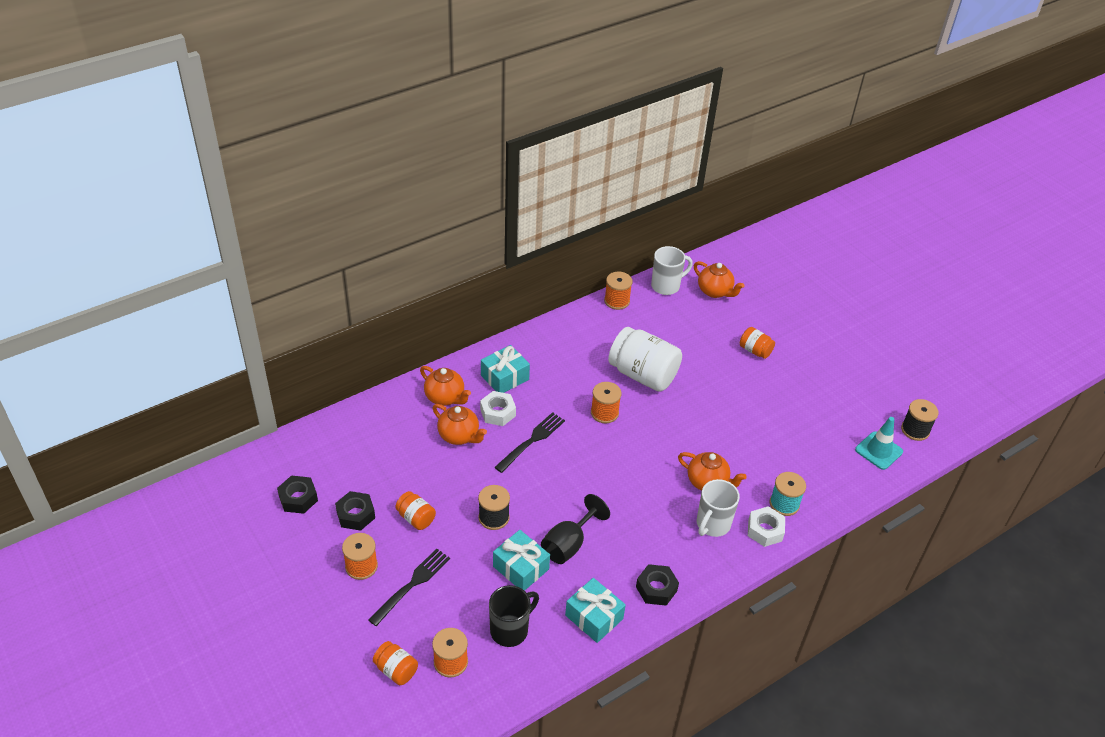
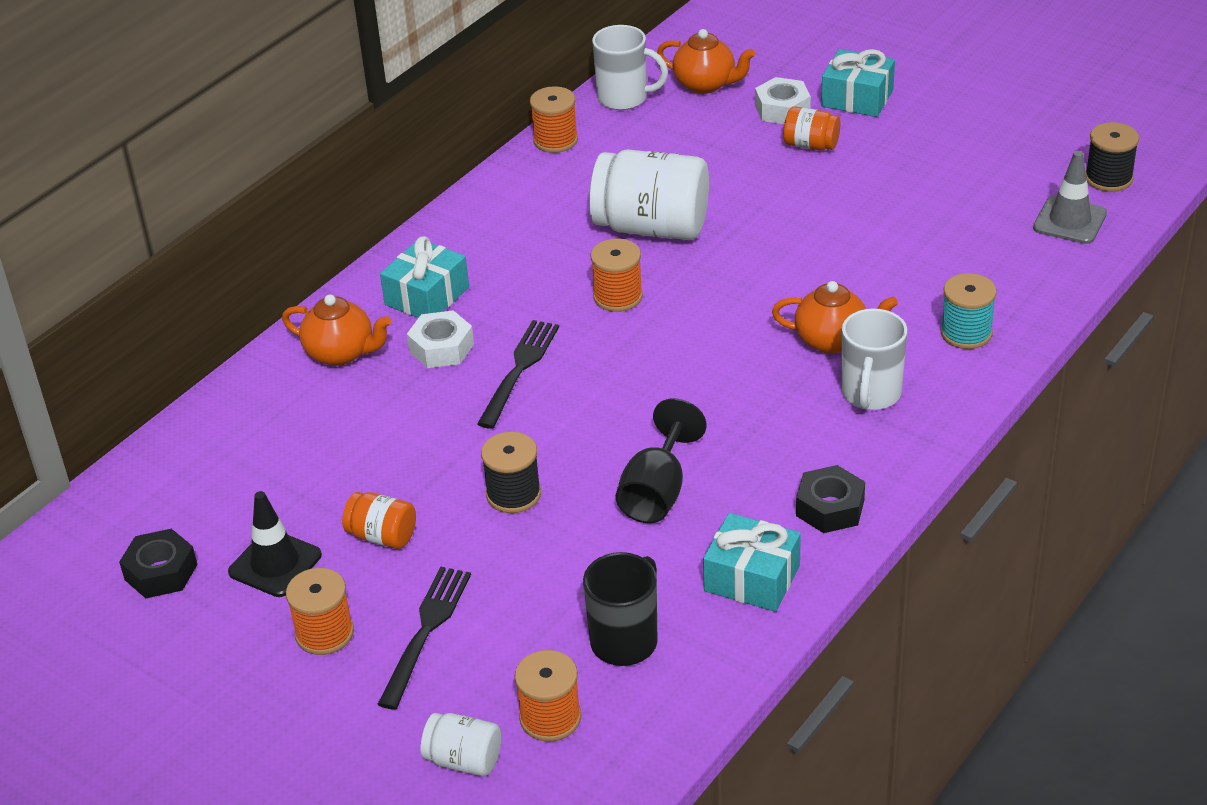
camera: 15 degrees left, 5 degrees down
(355, 515) = (275, 564): black nut -> black traffic cone
(396, 670) = (464, 760): orange jar -> white jar
(459, 436) = (394, 399): orange teapot -> none
(521, 568) = (596, 549): turquoise gift -> turquoise gift (857, 98)
(666, 286) = (624, 98): white mug -> white mug turned 60 degrees clockwise
(765, 530) = (956, 377): white nut -> white nut (782, 109)
(878, 451) = (1069, 221): turquoise traffic cone -> grey traffic cone

